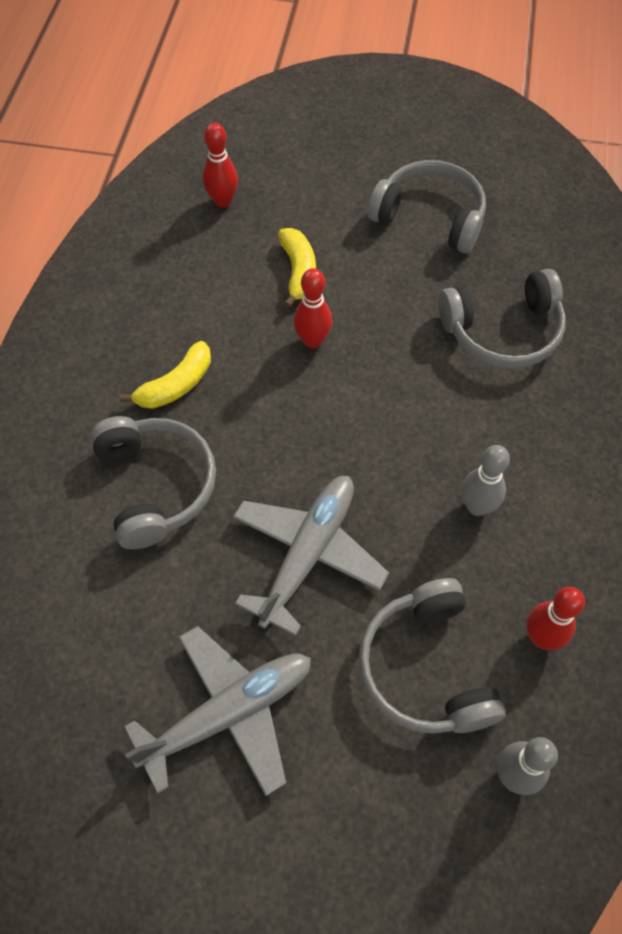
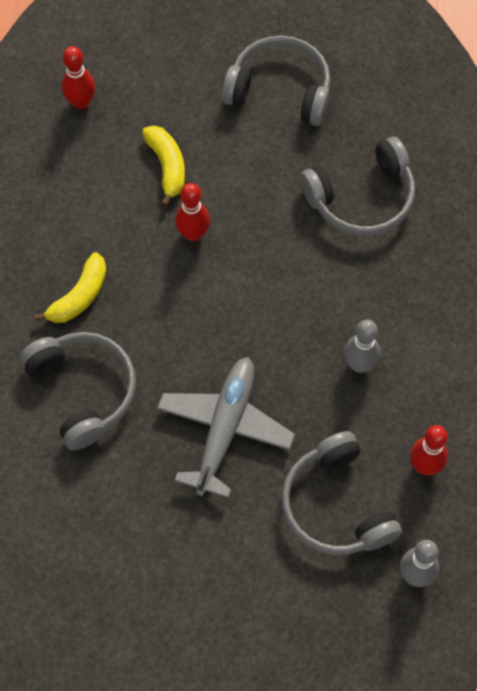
camera: 10 degrees left, 5 degrees up
(229, 713) = (186, 567): grey plane -> none

